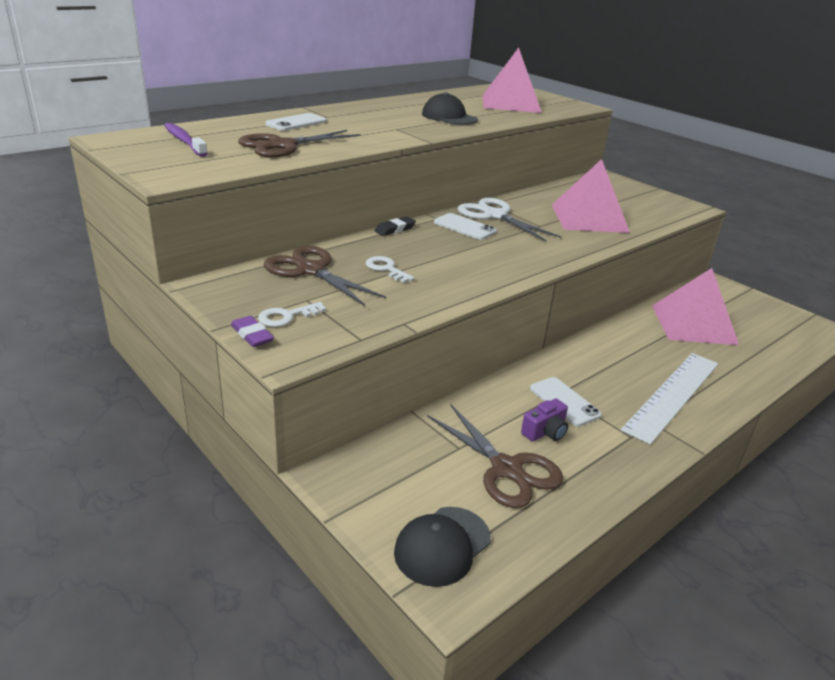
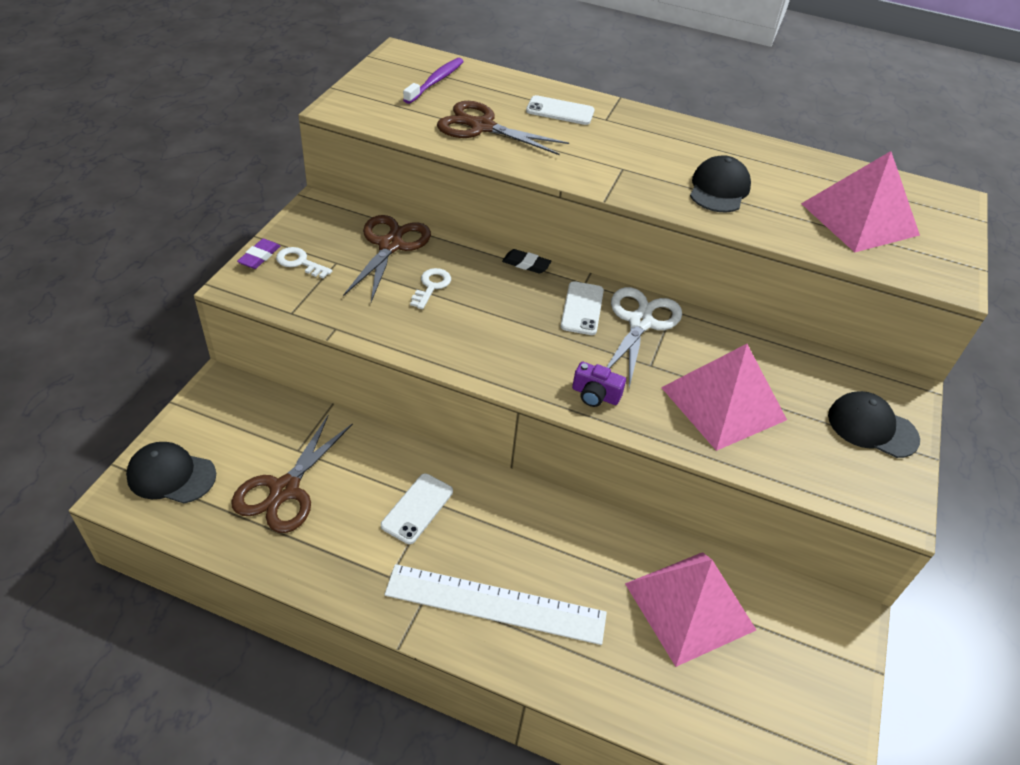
camera: 60 degrees right, 15 degrees up
(545, 432) = (356, 504): purple camera -> purple camera (595, 395)
(629, 192) = (872, 427): none -> black cap

